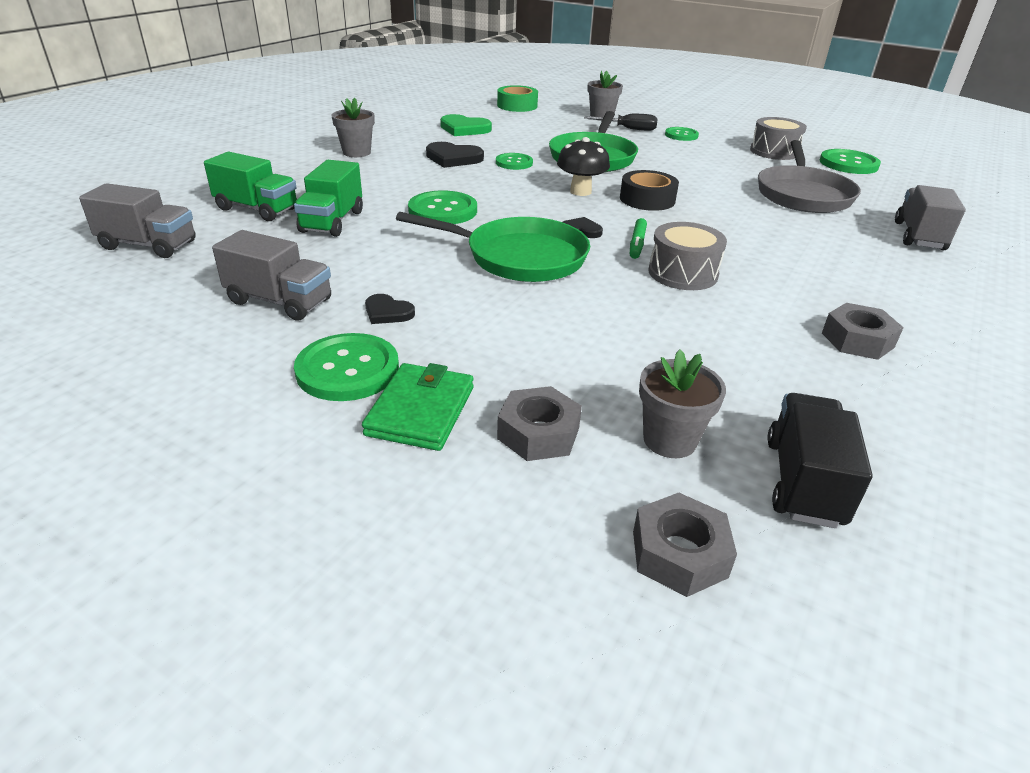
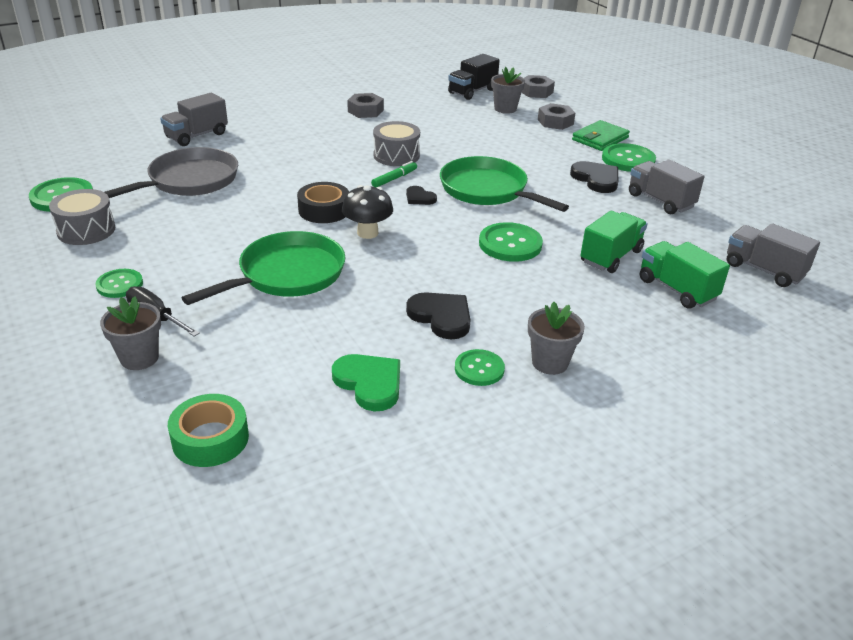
camera: 150 degrees left, 0 degrees up
(387, 312) = (596, 179): black heart -> black heart, size x1.68
(514, 163) = (382, 289): green button -> green button (479, 369)

